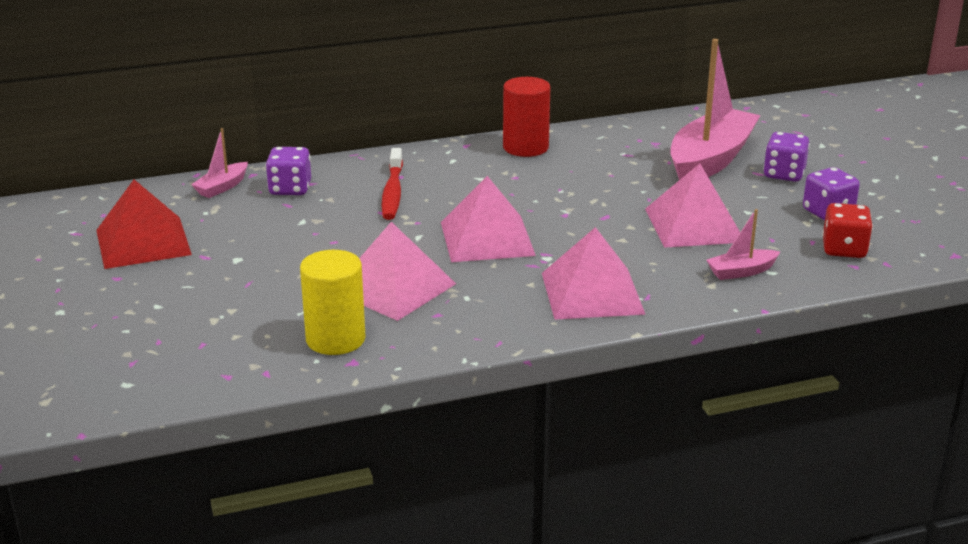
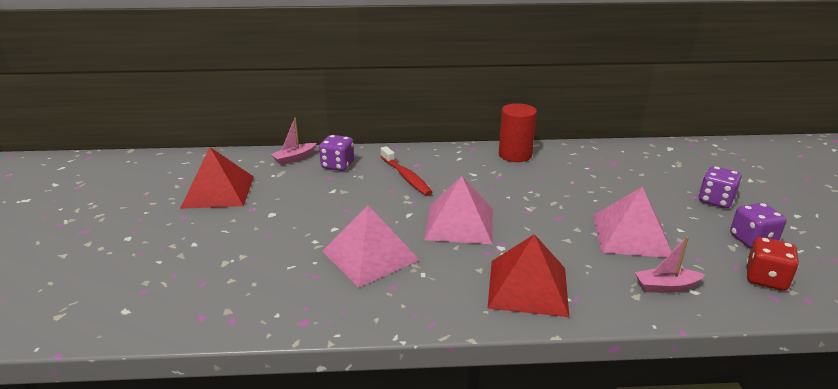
camera: 15 degrees right, 0 degrees up
(335, 339) = (302, 297): yellow cylinder -> none
(392, 192) = (406, 177): red toothbrush -> red toothbrush turned 45 degrees counterclockwise
(592, 293) = (528, 287): pink pyramid -> red pyramid
(710, 160) = (655, 181): pink boat -> none

